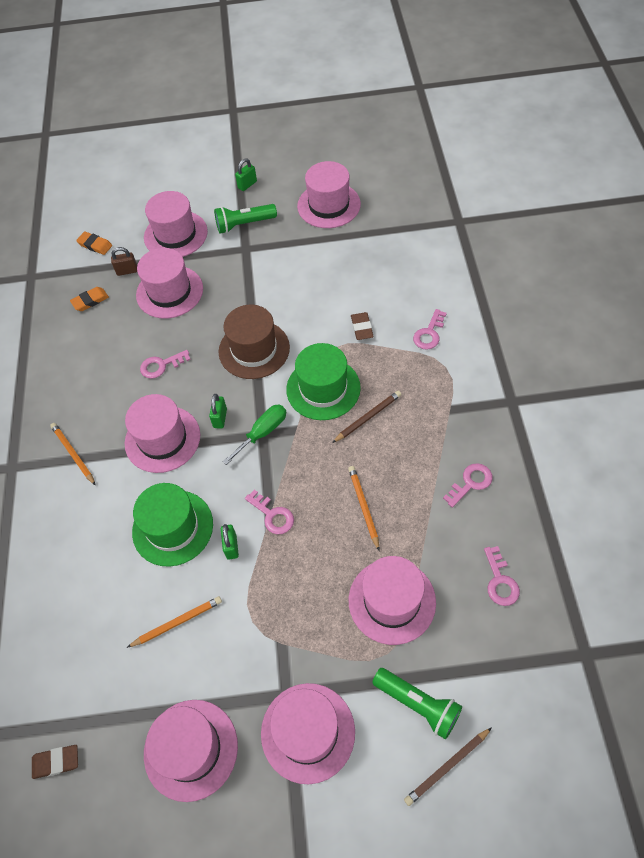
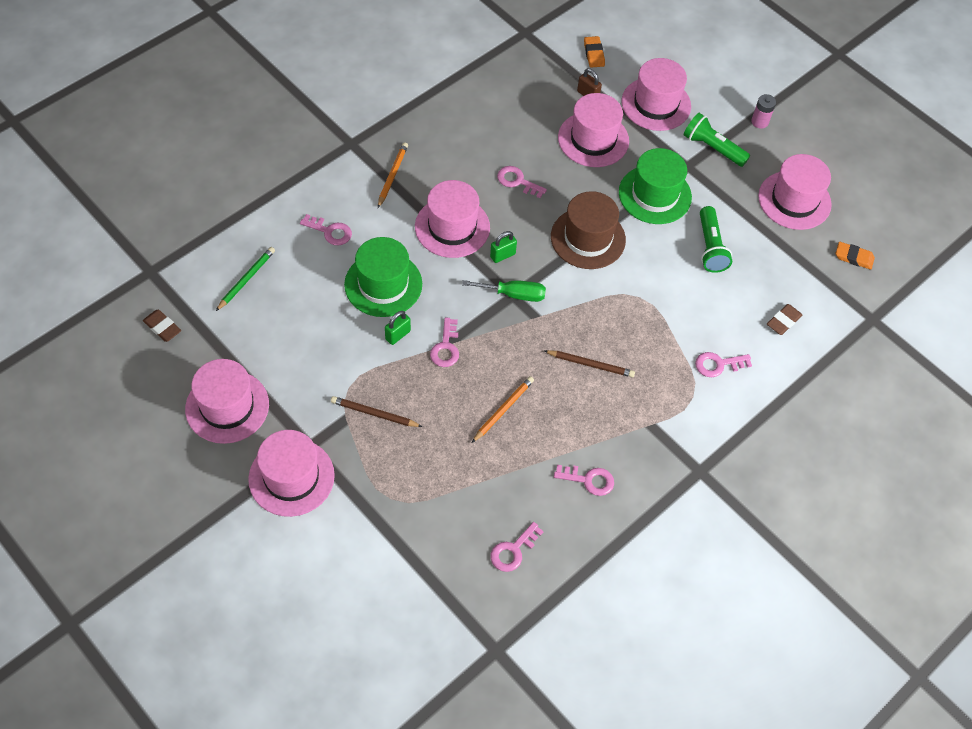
camera: 45 degrees right, 0 degrees up
(71, 645) = (246, 279): none -> green pencil
(84, 539) = (330, 231): none -> pink key
(90, 301) = (536, 89): orange eraser -> orange eraser (854, 257)
(177, 622) = (312, 337): orange pencil -> none
(247, 185) = (759, 122): green padlock -> pink battery
(323, 388) = (592, 314): green hat -> green hat (655, 195)
(362, 328) = (679, 307): brown eraser -> brown eraser (783, 321)
(392, 601) = (436, 477): pink hat -> none
(418, 704) = (365, 543): green flashlight -> green flashlight (710, 247)
(447, 767) = (331, 590): brown pencil -> brown pencil (374, 414)

